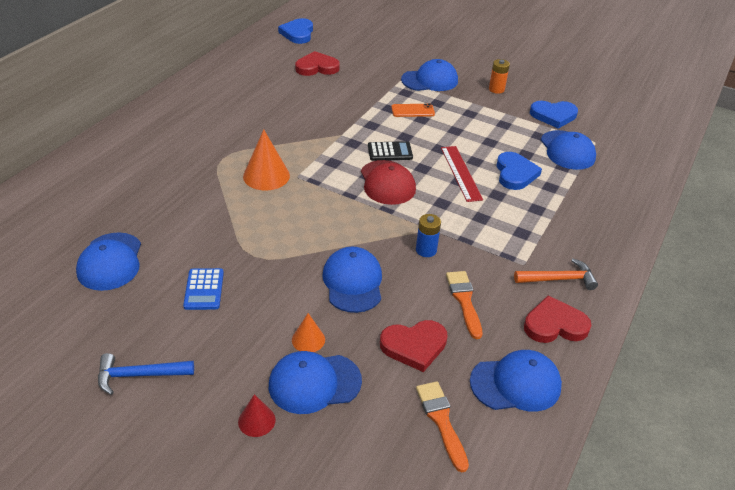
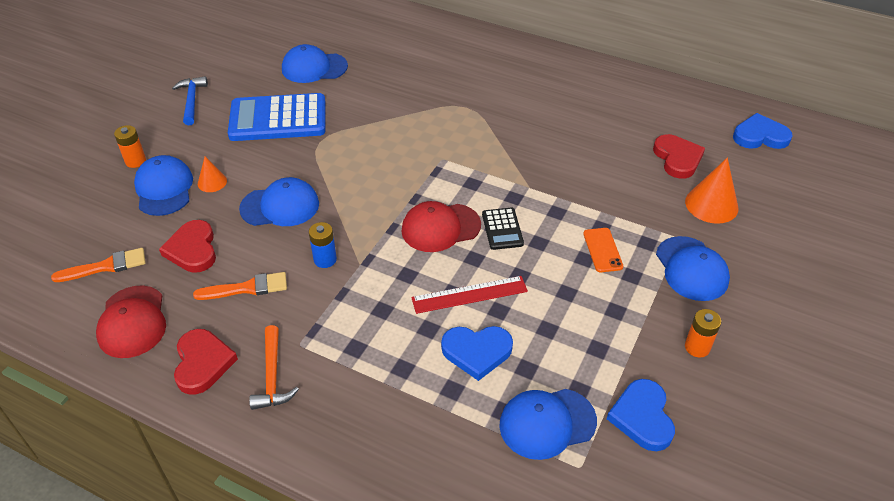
camera: 90 degrees right, 5 degrees up
(204, 289) = (278, 119): blue calculator -> blue calculator, size x2.06
(256, 420) = (135, 161): red cone -> orange battery
(266, 176) = (440, 138): orange cone -> orange cone (711, 204)
(515, 384) = (132, 322): blue cap -> red cap

